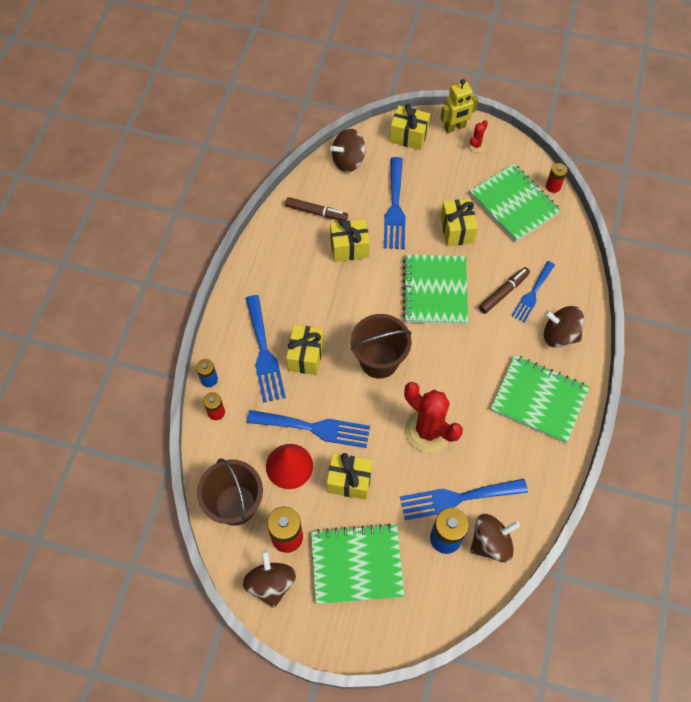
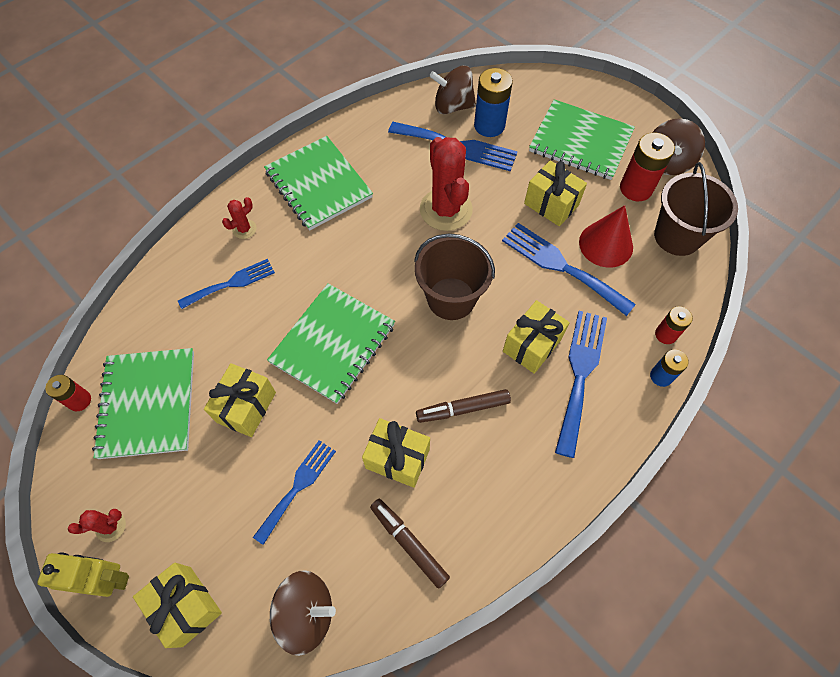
camera: 150 degrees left, 0 degrees up
(395, 208) = (298, 486): blue fork -> blue fork, size x0.66
(503, 292) = (260, 301): brown marker -> brown marker (463, 409)
(559, 335) = (244, 229): brown spinning top -> red cactus

